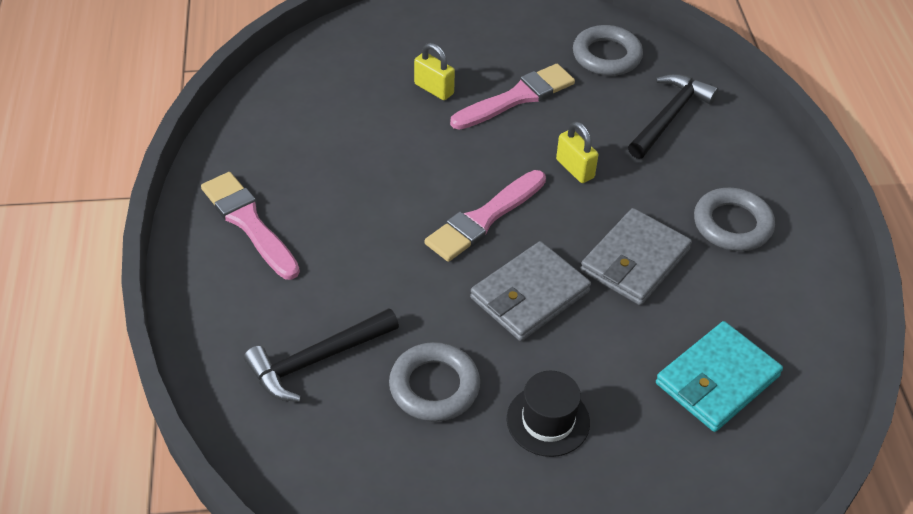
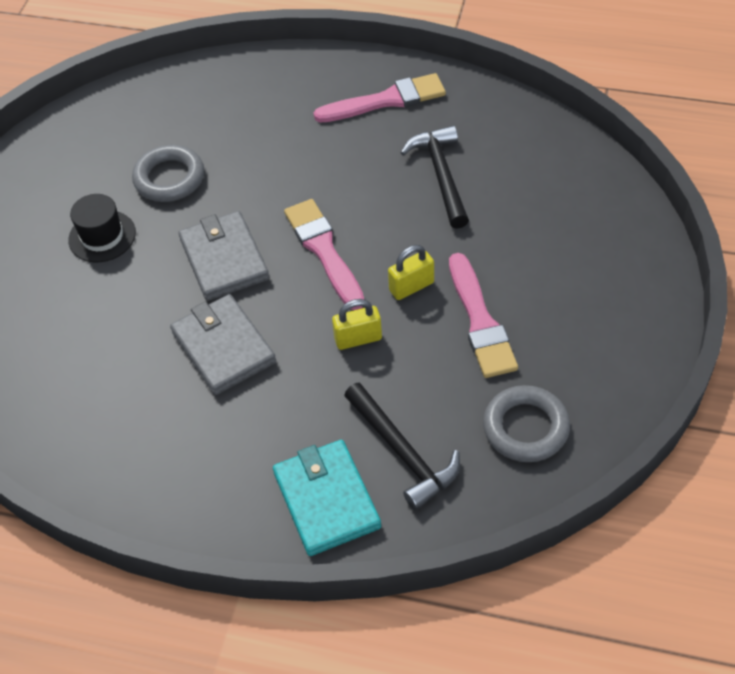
camera: 115 degrees right, 5 degrees up
(317, 360) = (229, 119): black hammer -> black hammer (441, 175)
(434, 89) = (516, 256): yellow padlock -> yellow padlock (411, 286)
(717, 380) = (72, 360): turquoise wallet -> turquoise wallet (326, 500)
(732, 224) = (228, 446): grey ring -> none

